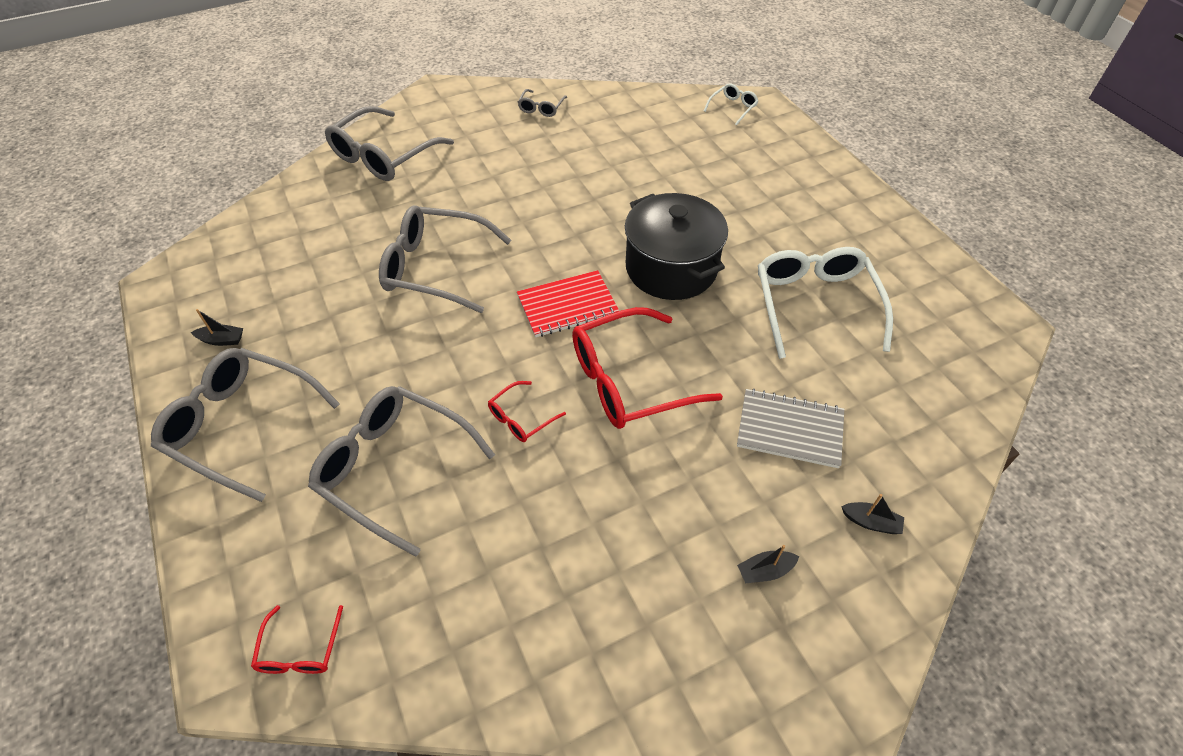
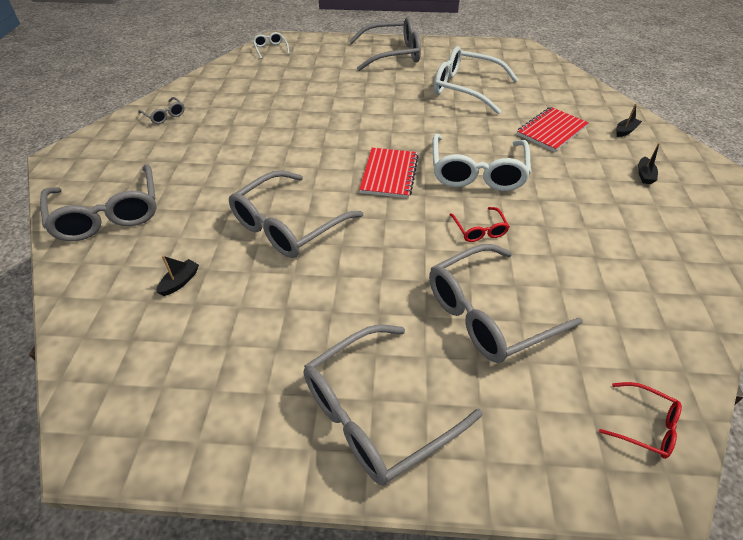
camera: 60 degrees left, 5 degrees down
(222, 340) = (245, 403): black boat -> black boat (180, 282)
(629, 380) = (477, 172): red glasses -> white glasses
(671, 268) = (392, 122): black pot -> none
(789, 430) = (551, 131): grey notebook -> red notebook
(831, 205) = (392, 54): none -> grey glasses

